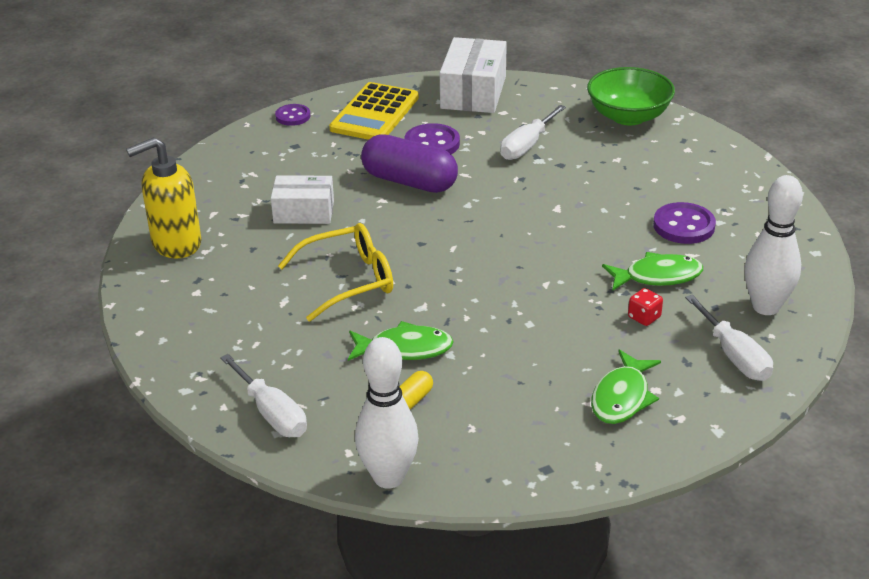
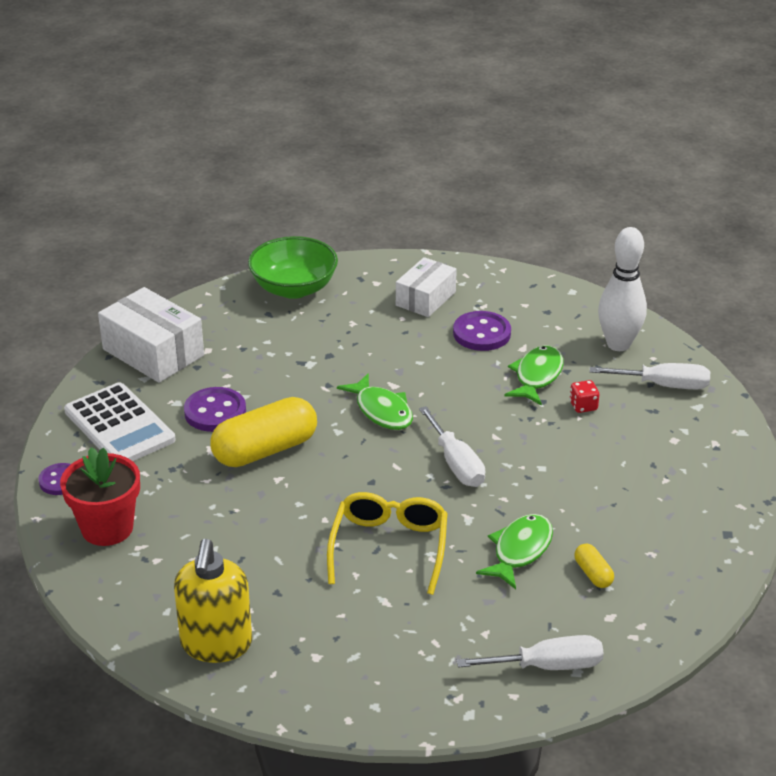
camera: 60 degrees left, 0 degrees up
(260, 153) = (107, 528): none -> red flower pot
(304, 212) = (248, 536): white box -> white box (425, 299)
(375, 113) = (119, 425): yellow calculator -> white calculator
(388, 477) = (681, 624): white bowling pin -> none
(409, 181) = (265, 450): purple capsule -> yellow capsule
(527, 146) = (279, 360): white screwdriver -> white screwdriver (456, 464)
(622, 397) = (671, 460): green fish -> green fish (381, 410)

